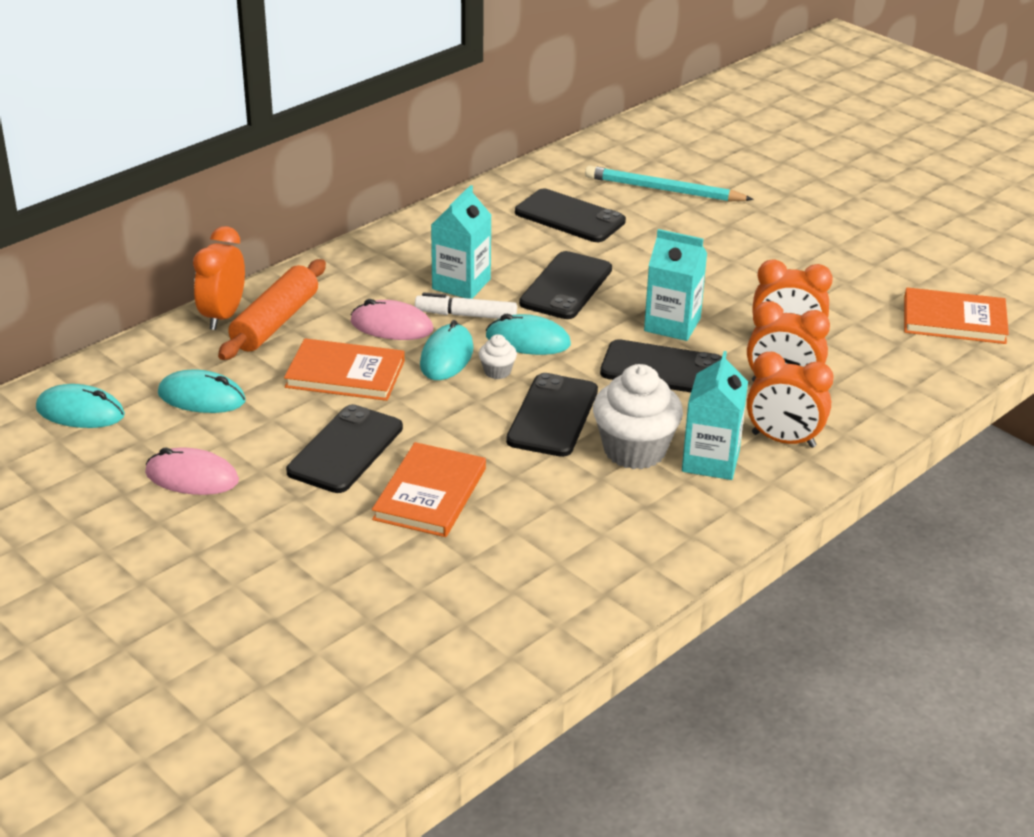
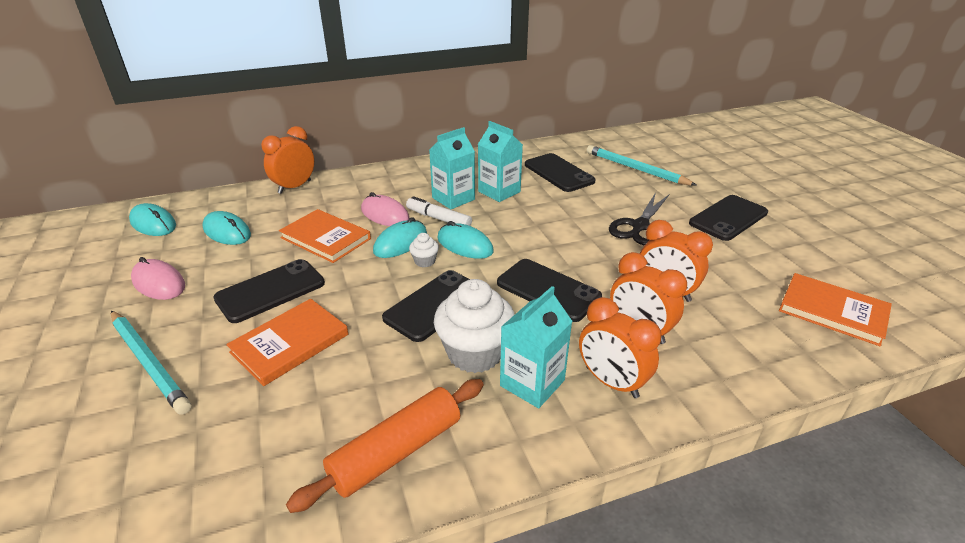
camera: 25 degrees right, 0 degrees up
(275, 322) = (319, 197): orange rolling pin -> orange rolling pin (396, 452)
(292, 553) = (149, 362): none -> turquoise pencil
(566, 286) = (522, 214): black phone -> black phone (728, 218)
(672, 324) = (579, 258): turquoise carton -> turquoise carton (499, 192)
(715, 270) = (640, 226): none -> black scissors

